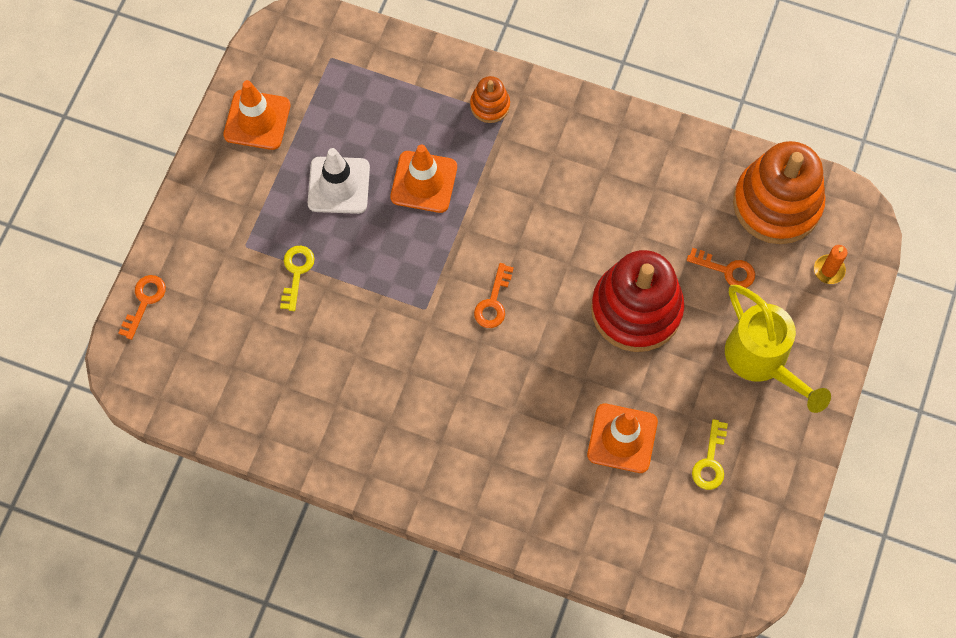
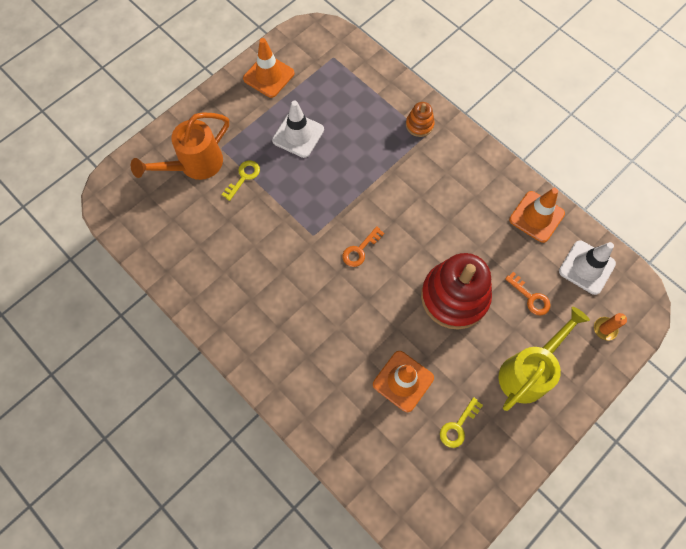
camera: 25 degrees right, 0 degrees up
(144, 301) = (142, 155): orange key -> none
(223, 283) = (195, 165): none -> orange watering can
(424, 182) = (353, 155): orange traffic cone -> orange traffic cone (536, 217)
(762, 361) = (528, 372): yellow watering can -> yellow watering can turned 135 degrees counterclockwise
(777, 204) = (586, 267): orange stacking toy -> white traffic cone

